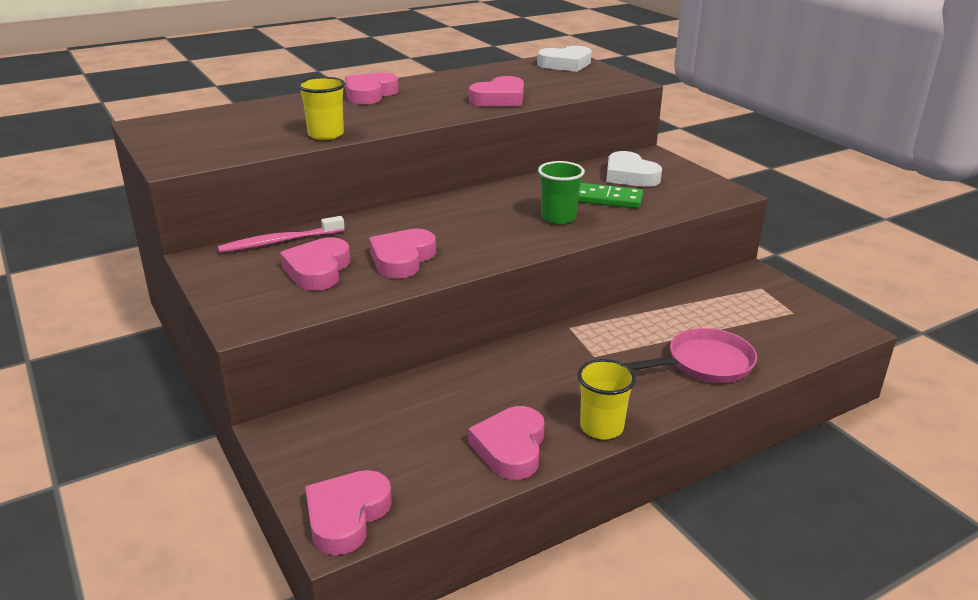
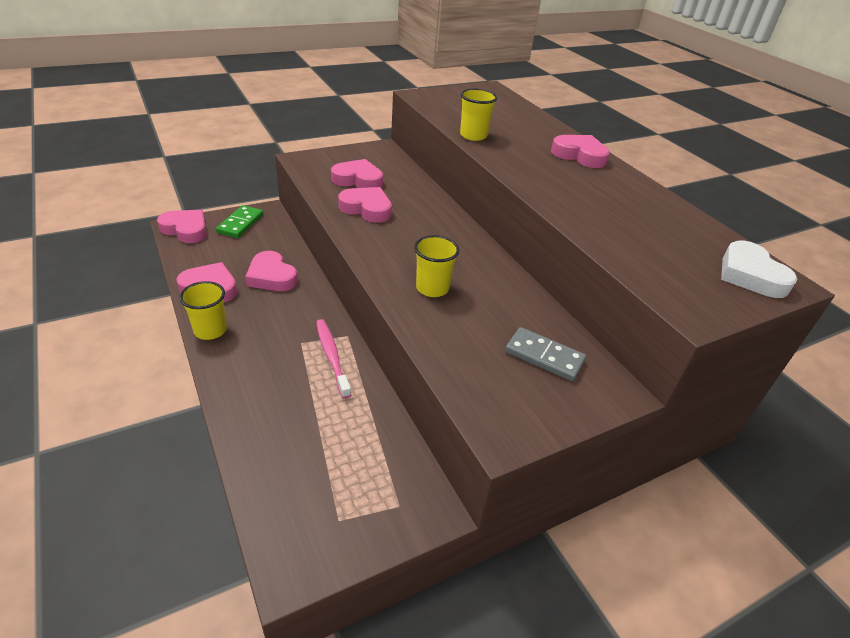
camera: 90 degrees right, 10 degrees up
(279, 242) = (401, 168): pink toothbrush -> pink toothbrush (332, 356)
(499, 99) = (587, 214): pink heart -> pink heart (271, 276)
(558, 218) = (432, 288): green cup -> yellow cup
(608, 199) = (476, 327): green domino -> green domino (240, 224)
(630, 176) = (544, 356): white heart -> grey domino
(705, 363) = (267, 410): pink pan -> none

